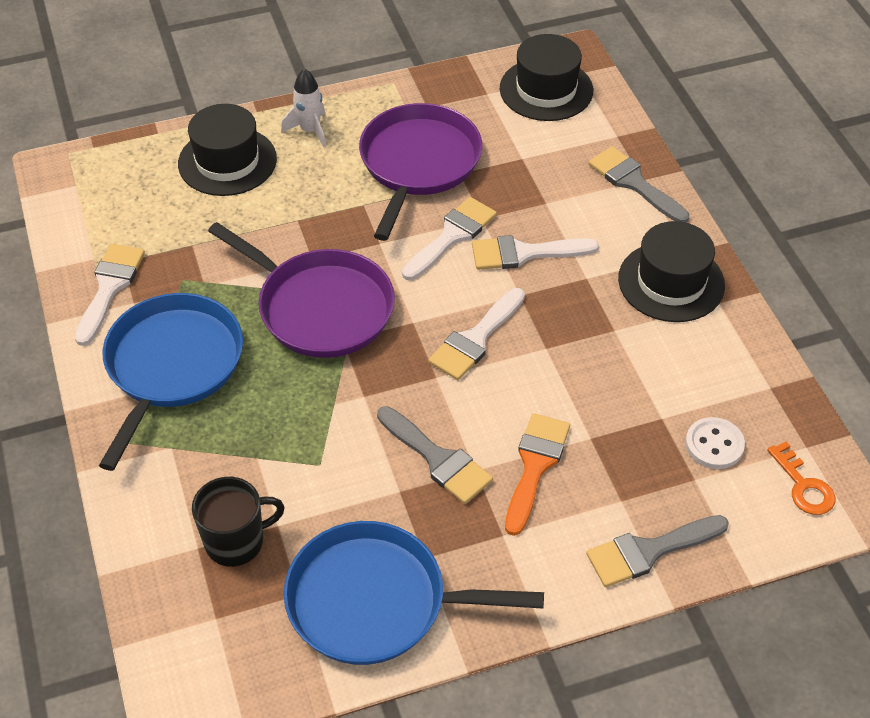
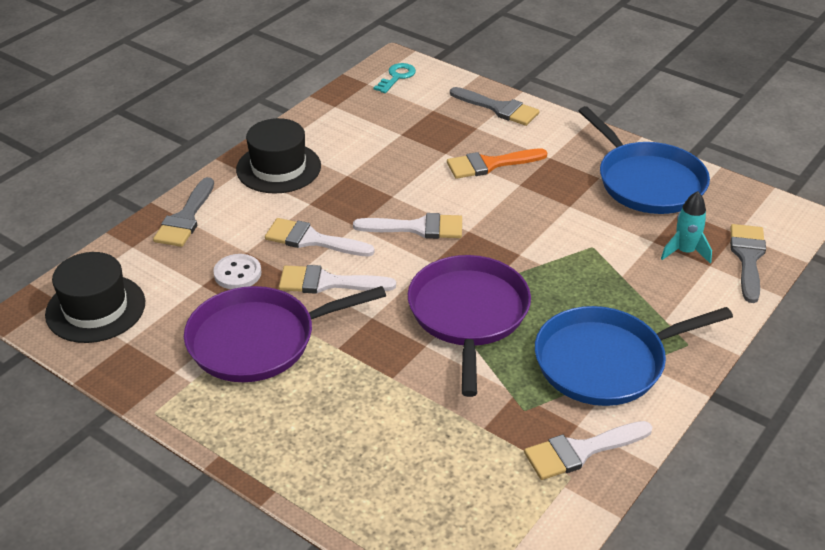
camera: 125 degrees left, 10 degrees down
(227, 161) = (363, 469): black hat -> none
(236, 541) = (685, 252): black mug -> turquoise rocket
(310, 131) = (272, 434): white rocket -> none
(438, 459) = (529, 201): grey brush -> grey brush (747, 258)
(524, 253) = (312, 240): white brush -> white brush turned 150 degrees clockwise
(714, 445) = (400, 111): white button -> white button (237, 273)
(804, 486) = (397, 77): orange key -> turquoise key

